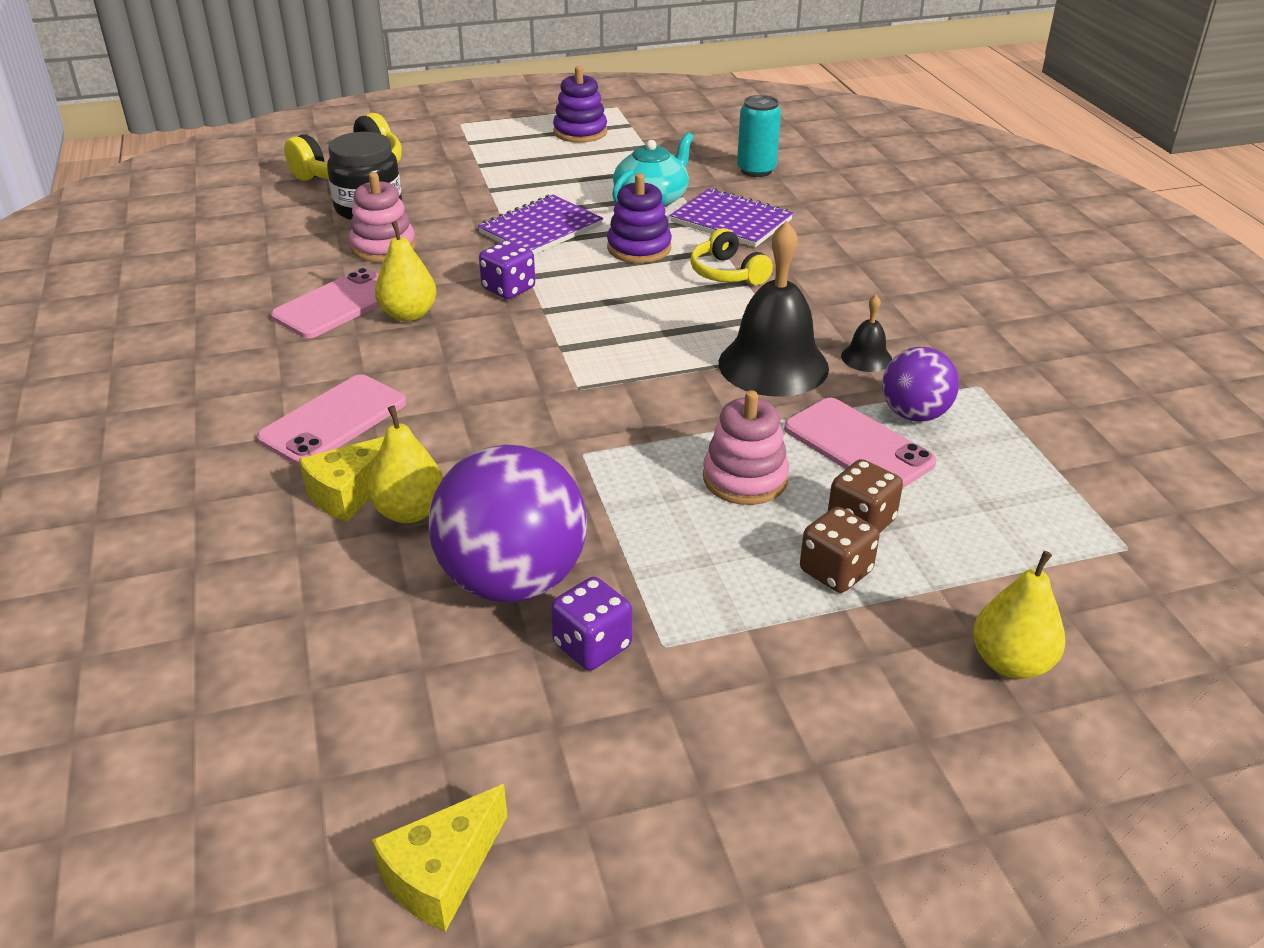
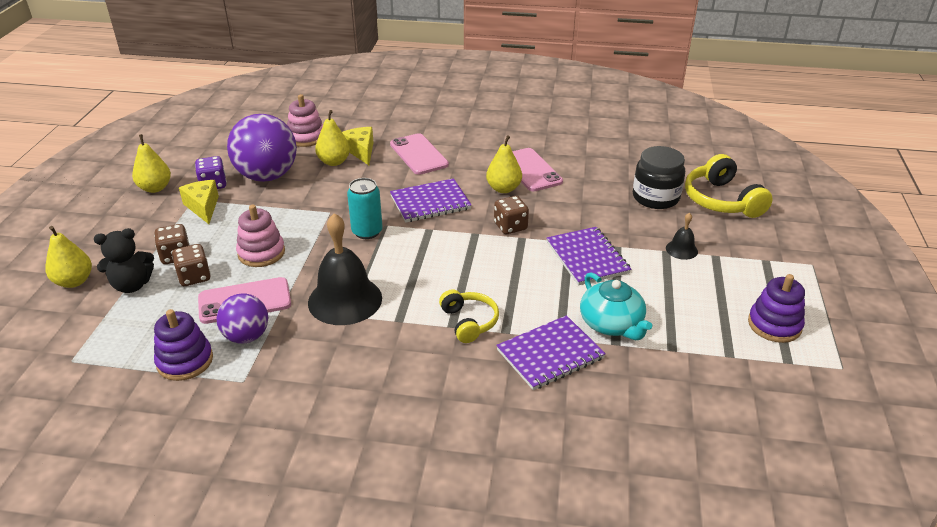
camera: 115 degrees right, 0 degrees up
(383, 247) = (594, 194): pink stacking toy -> pink stacking toy (306, 137)
(442, 874) = (163, 140): yellow cheese -> yellow cheese (203, 207)
(488, 366) = (430, 202): none -> purple notebook
(508, 289) = (510, 226): purple dice -> brown dice
(639, 248) = (532, 293): purple stacking toy -> purple stacking toy (185, 361)
(665, 738) = (155, 188): none -> yellow pear
(727, 273) = (469, 322): yellow headphones -> yellow headphones turned 75 degrees clockwise
(756, 170) = (646, 410): turquoise can -> turquoise can (367, 232)
(866, 358) = (317, 343): black bell -> black bell (681, 249)
(945, 581) = (132, 285): none -> black teddy bear

